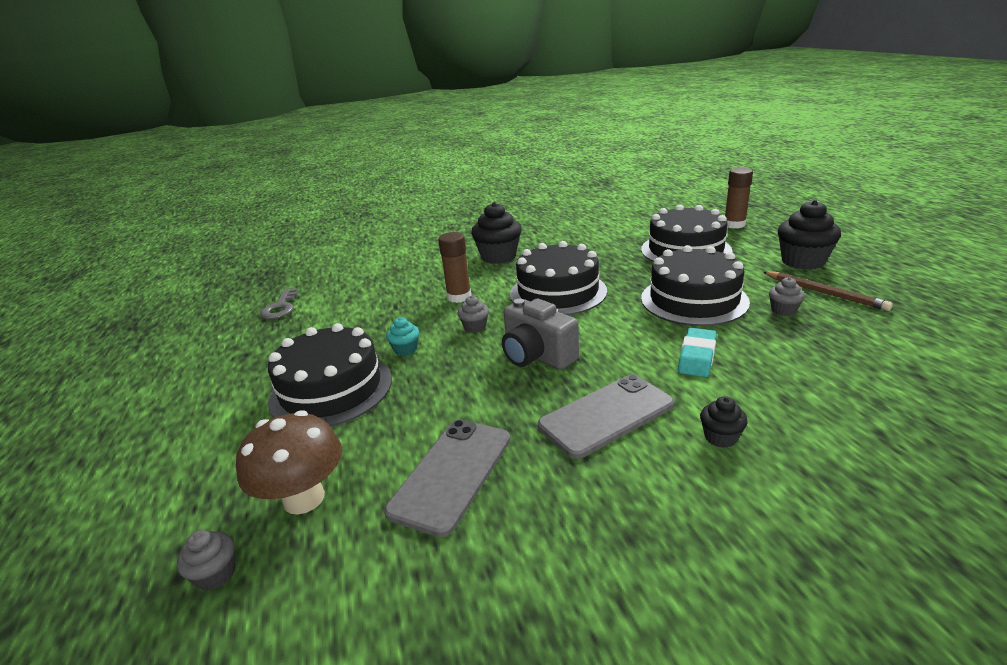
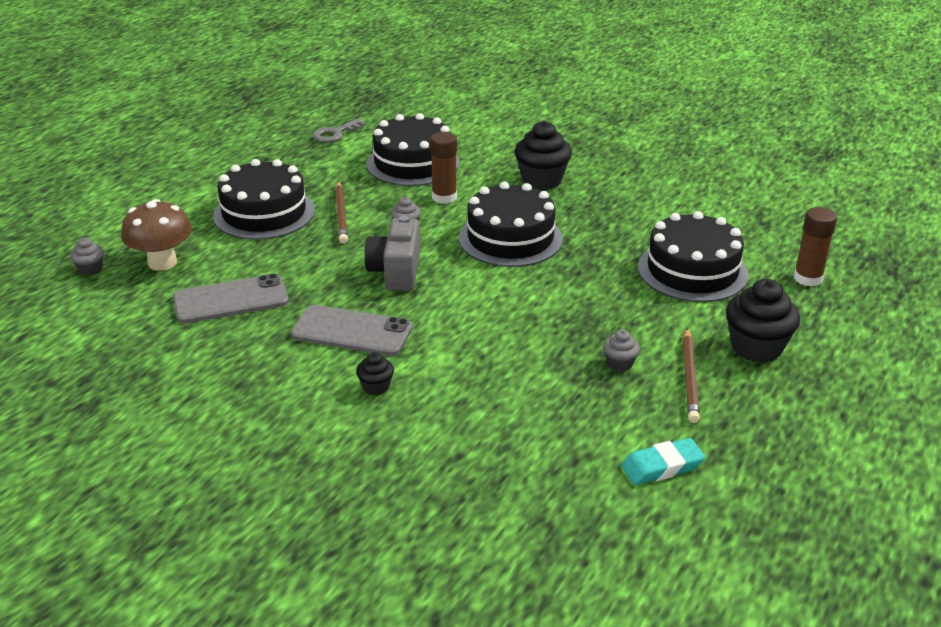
camera: 45 degrees right, 5 degrees up
(405, 349) = (341, 215): turquoise cupcake -> brown pencil
(694, 300) = (582, 310): black cake -> black cake (412, 163)
(697, 357) = (479, 343): turquoise eraser -> turquoise eraser (662, 466)

